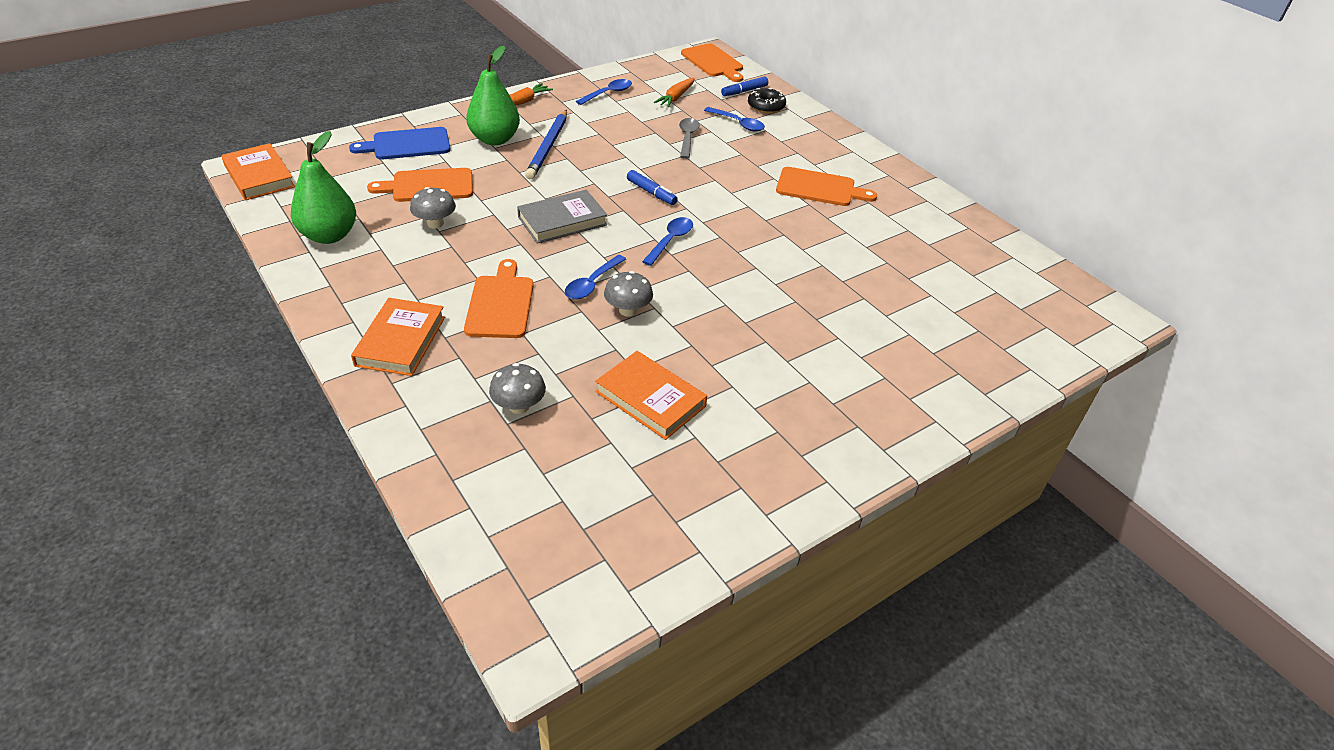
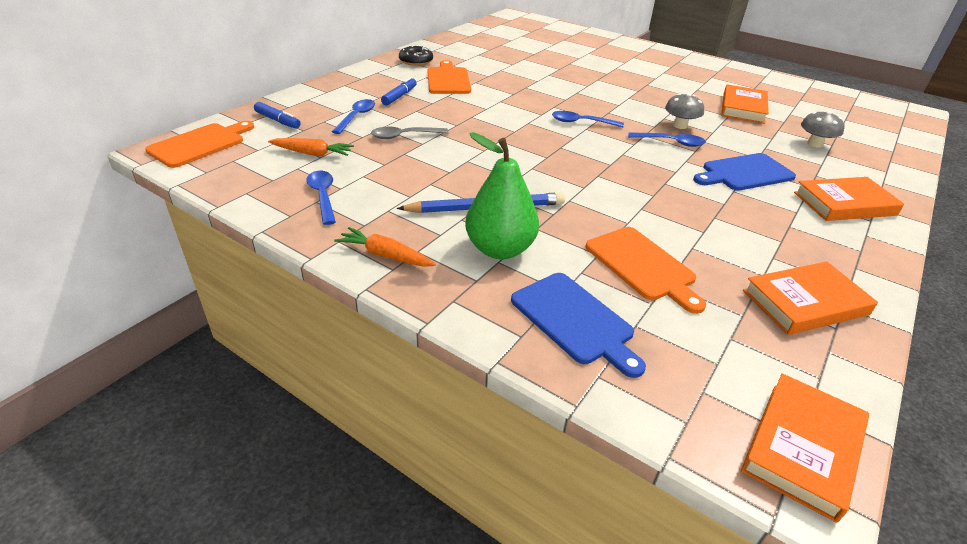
camera: 110 degrees left, 5 degrees down
(329, 235) = (805, 303): green pear -> orange book
(435, 223) = (696, 237): grey mushroom -> none
(500, 304) = (744, 173): orange cutting board -> blue cutting board
(562, 221) = (609, 171): grey book -> none
(608, 93) = (323, 196): blue spoon -> blue spoon turned 45 degrees clockwise
(651, 193) = (520, 139): blue marker -> blue marker (399, 96)
(766, 106) = (309, 108): black donut -> black donut (416, 61)

